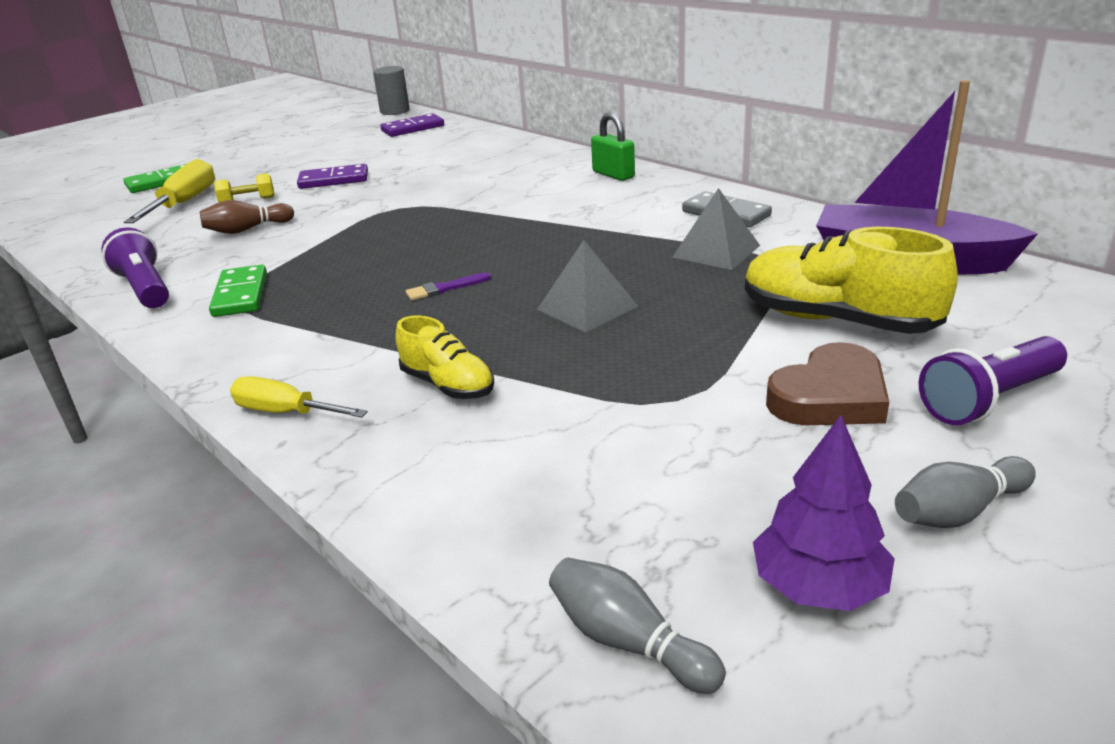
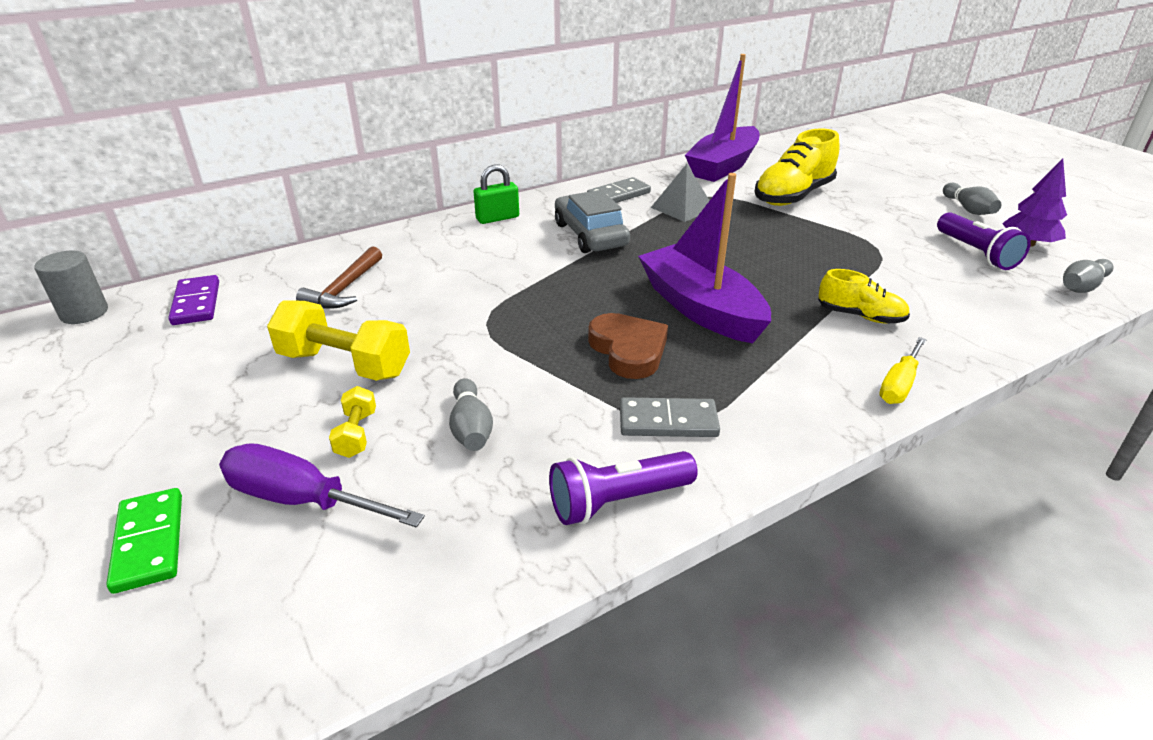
camera: 80 degrees left, 5 degrees up
(184, 203) = (301, 499): yellow screwdriver -> purple screwdriver
(241, 295) = (668, 421): green domino -> grey domino
(247, 229) = (471, 428): brown bowling pin -> grey bowling pin
(334, 180) = (344, 364): purple domino -> yellow dumbbell
(445, 156) = (345, 288): none -> brown hammer
(445, 288) = (701, 308): purple brush -> purple boat
(448, 385) = (860, 316): yellow shoe -> yellow shoe turned 60 degrees clockwise
(587, 307) = (755, 258): grey pyramid -> none
(599, 216) = (590, 235): none -> grey car
(830, 396) = (875, 213): brown heart -> brown heart (628, 350)
(989, 400) = (878, 184): purple flashlight -> purple flashlight (976, 253)

